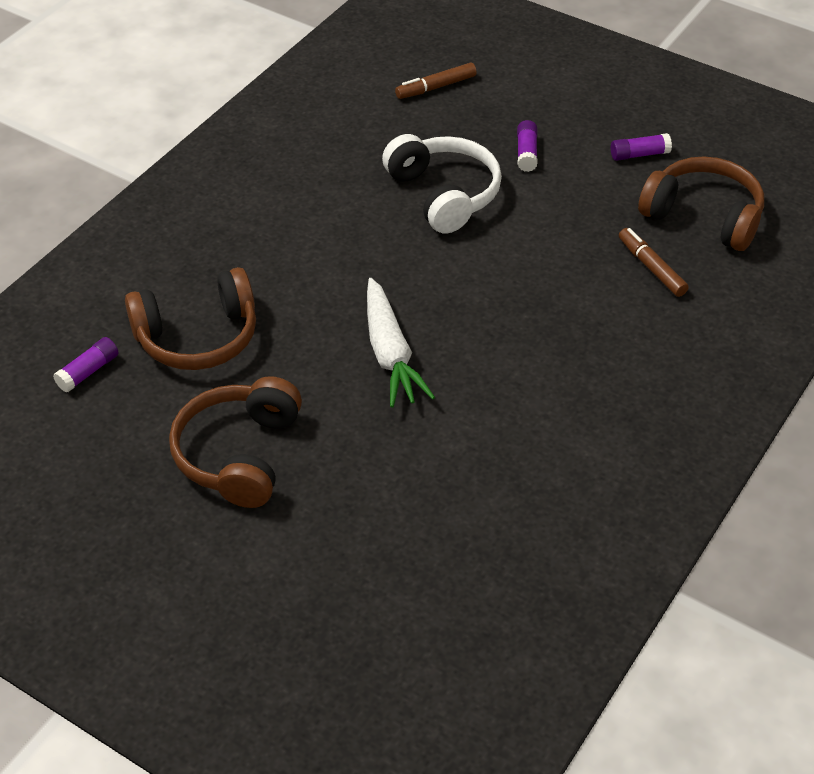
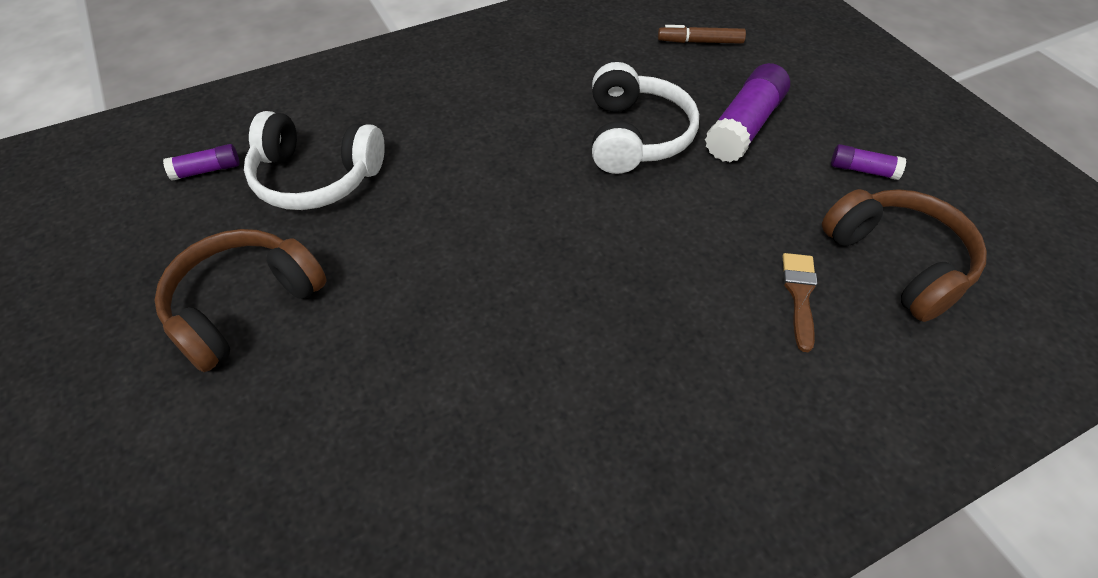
camera: 30 degrees right, 5 degrees up
(198, 337) = (316, 177): brown headphones -> white headphones
(390, 353) = (462, 268): white carrot -> none
(526, 153) = (744, 127): purple glue stick -> purple glue stick, size x1.91
(651, 268) = (800, 295): brown marker -> brown brush

